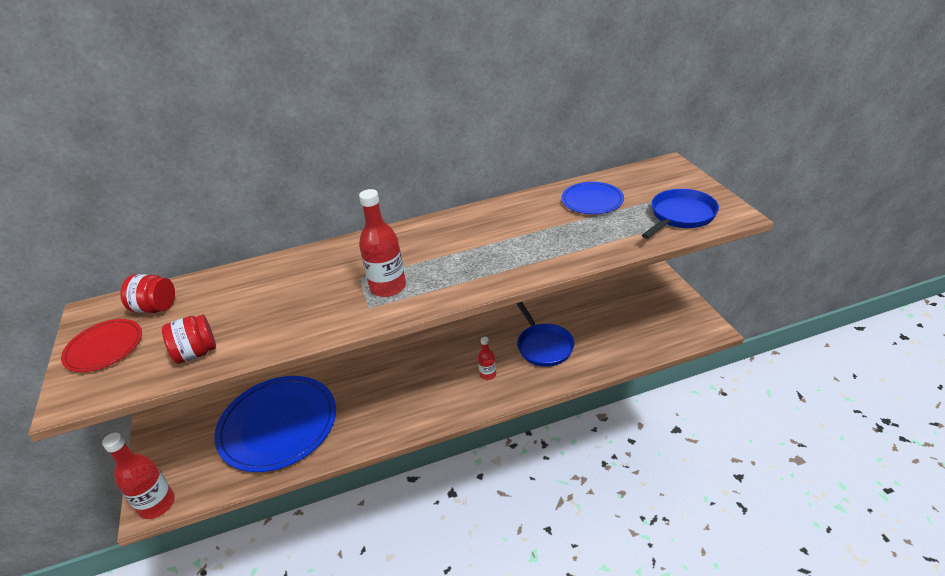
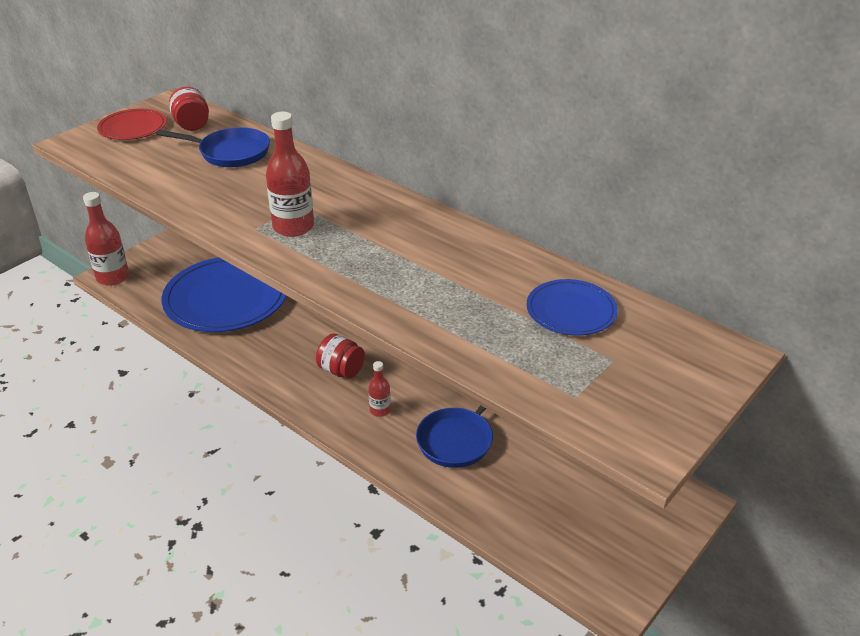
camera: 55 degrees right, 0 degrees up
(196, 353) = (146, 169): red jar -> red jar (341, 370)
(680, 216) = (600, 398): blue pan -> blue pan (230, 153)

